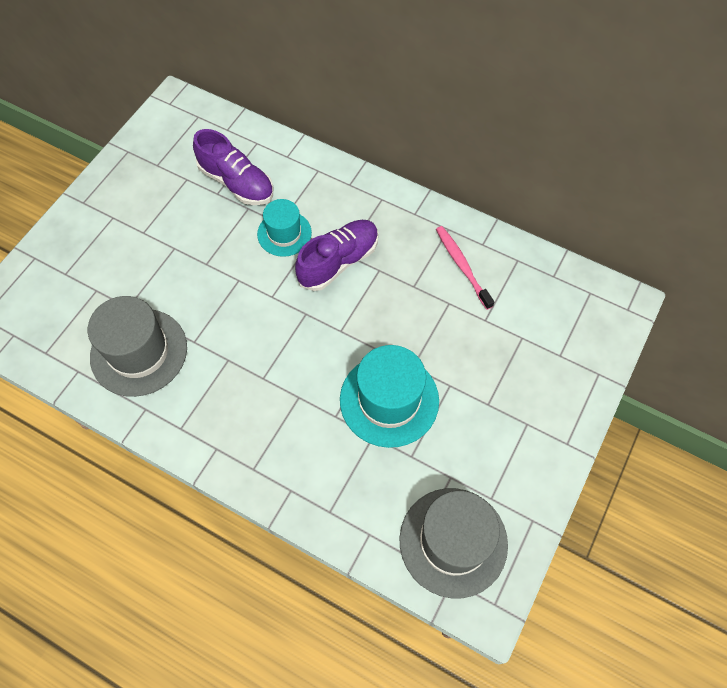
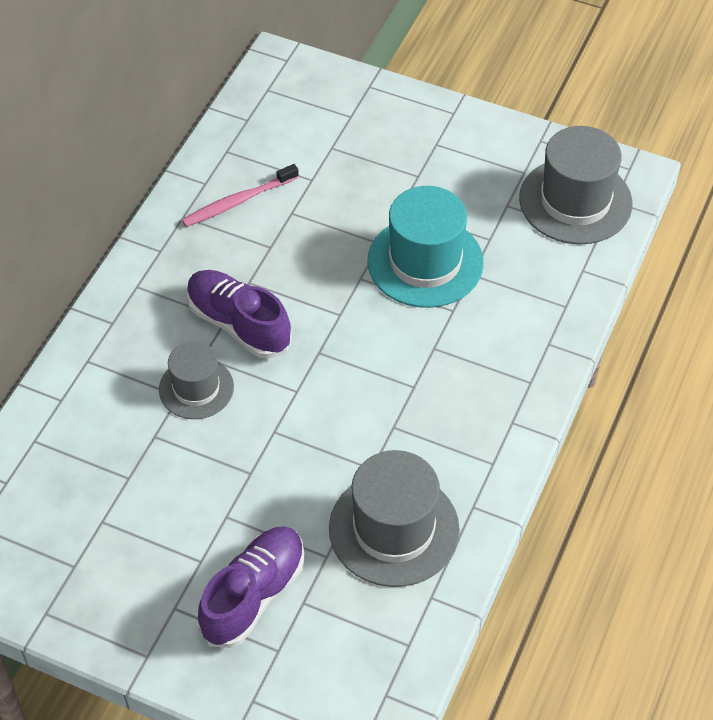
camera: 95 degrees left, 10 degrees down
(236, 183) = (109, 455): purple shoe -> purple shoe (253, 595)
(284, 233) = (196, 388): turquoise hat -> grey hat

